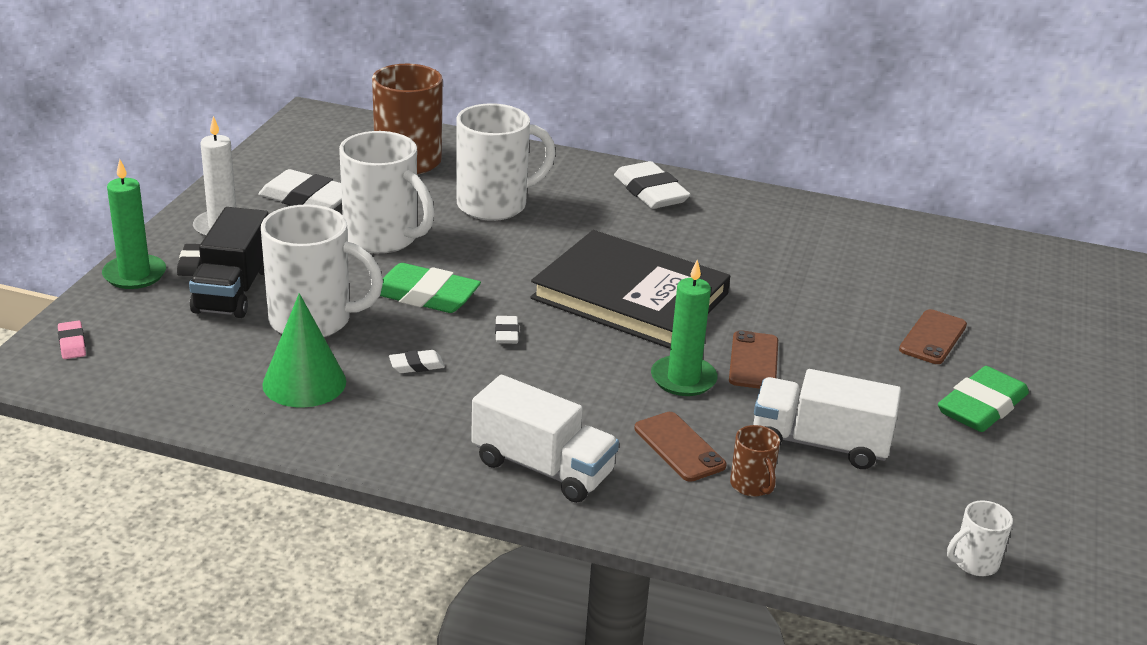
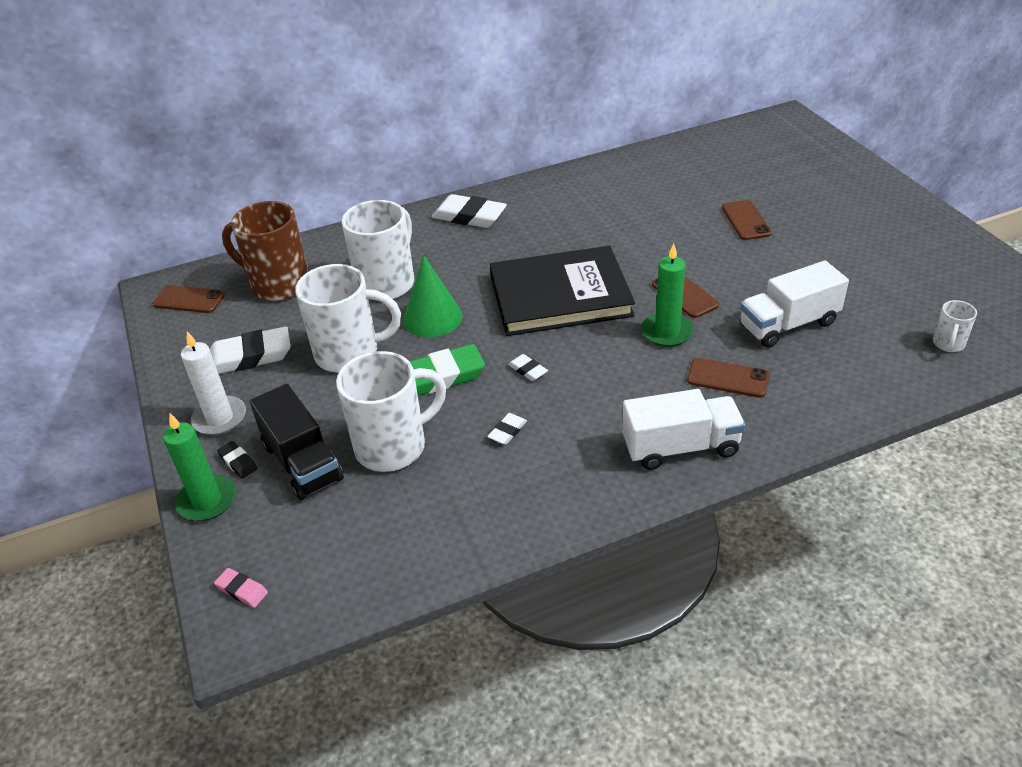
camera: 35 degrees left, 10 degrees up
(304, 383) = (456, 496): green cone -> green cone (432, 318)
(324, 135) = (189, 300): none -> brown phone
(752, 486) = (795, 375): brown mug -> none
(981, 406) = (824, 248): green eraser -> none

